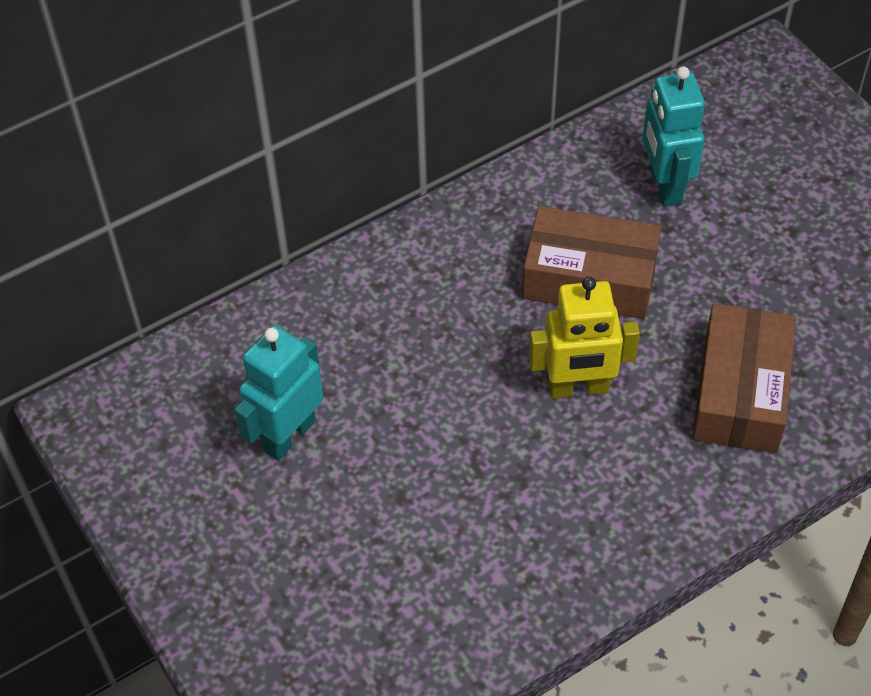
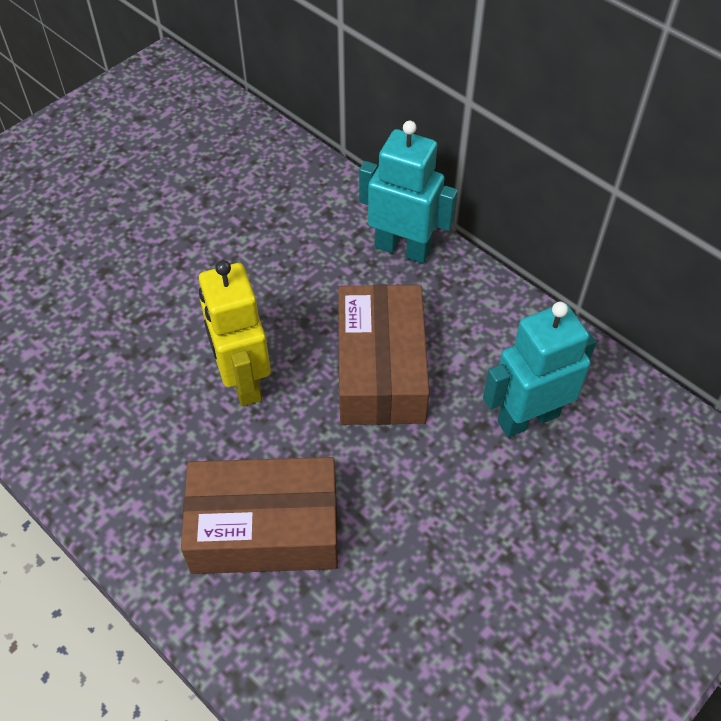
camera: 75 degrees right, 0 degrees up
(288, 435) = (157, 186): turquoise robot -> turquoise robot (403, 249)

